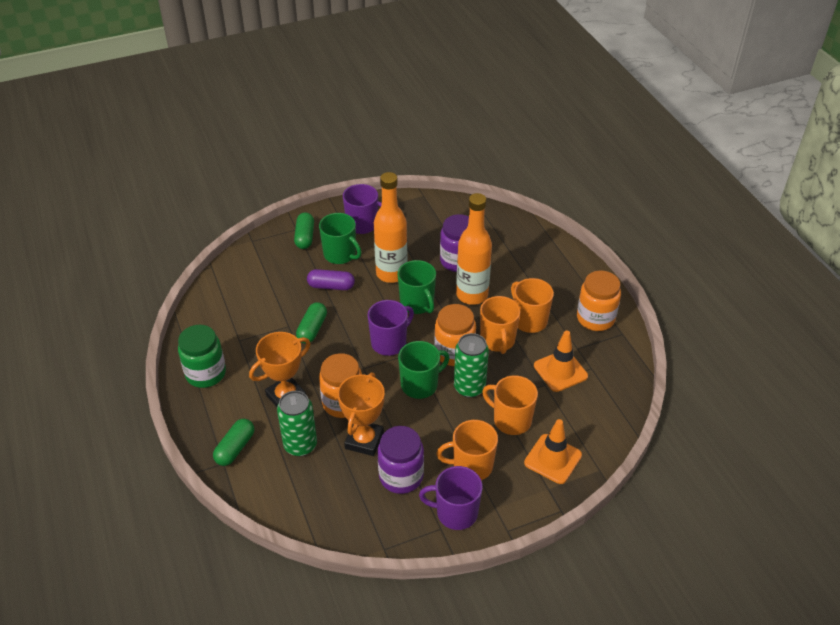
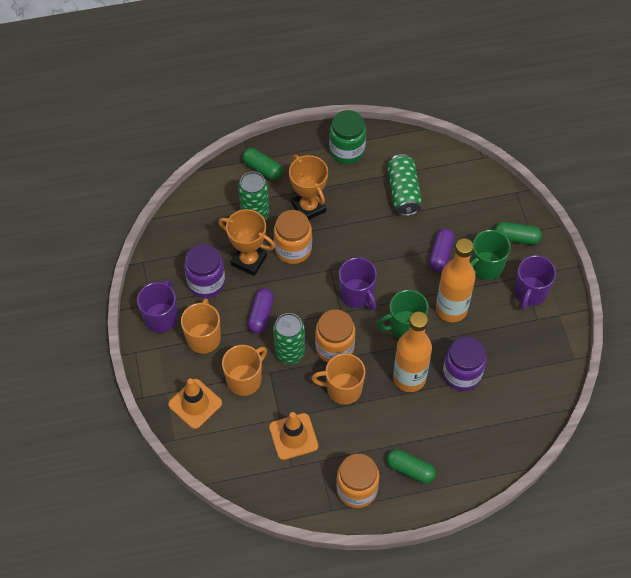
camera: 100 degrees right, 15 degrees up
(259, 321) = (403, 192): none -> green can
(312, 329) = (385, 233): green capsule -> green capsule (410, 470)
(420, 385) = (301, 312): green mug -> none
(431, 418) = (261, 315): none -> purple capsule
(529, 320) = (365, 424): orange mug -> none

